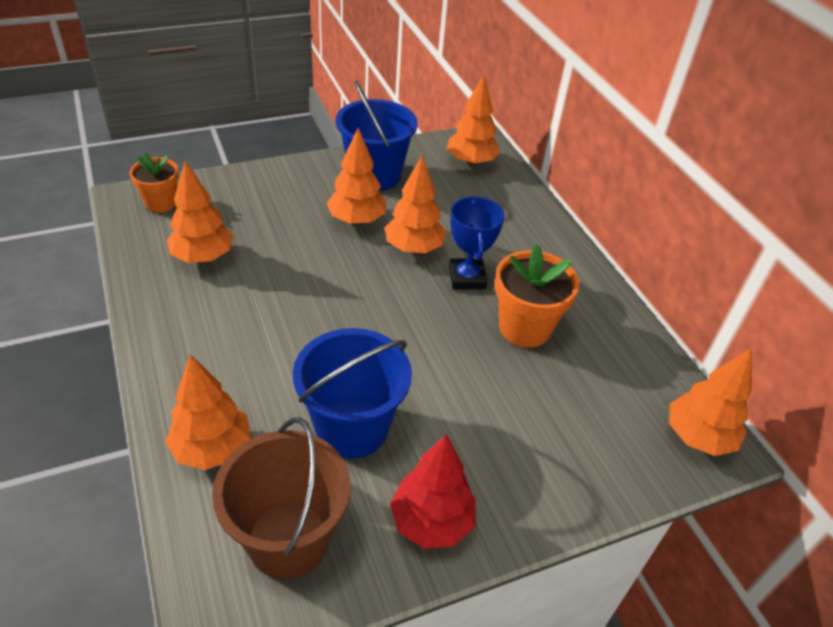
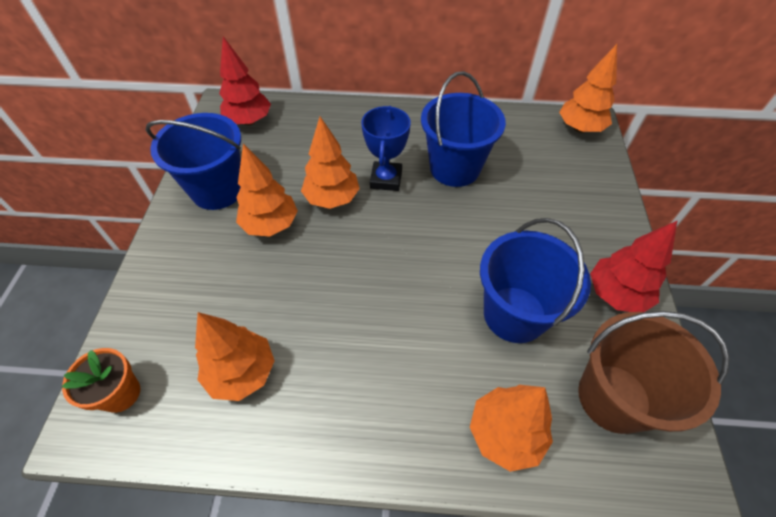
camera: 60 degrees left, 10 degrees up
(467, 278) = (386, 179): blue trophy -> blue trophy turned 75 degrees clockwise
(471, 162) = (249, 121): orange tree -> red tree
(524, 328) = (454, 168): orange flower pot -> blue bucket

